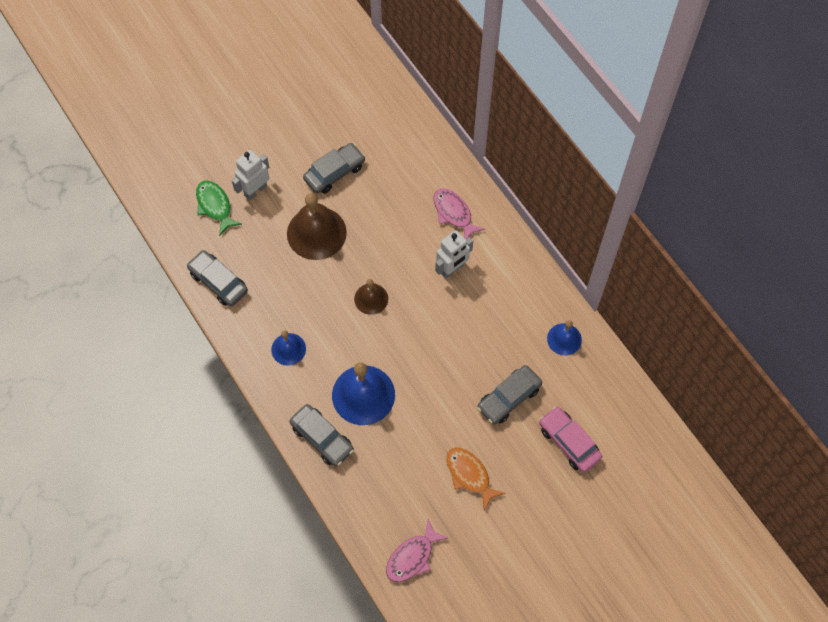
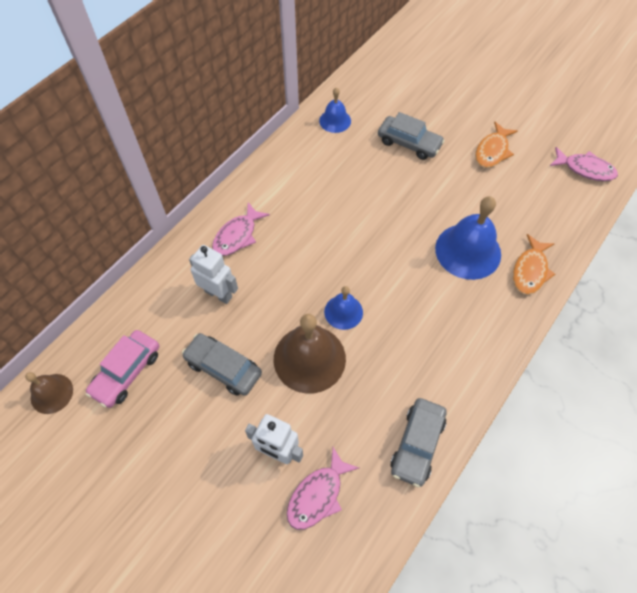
camera: 110 degrees left, 5 degrees down
(215, 206) = (318, 495): green fish -> pink fish
(288, 349) = (458, 335): blue bell -> blue bell (343, 312)
(322, 438) = (530, 270): grey car -> orange fish
(371, 298) = (365, 278): brown bell -> brown bell (52, 393)
(452, 269) = (301, 219): white robot -> white robot (218, 294)
(569, 442) = (425, 97): pink car -> pink car (127, 372)

